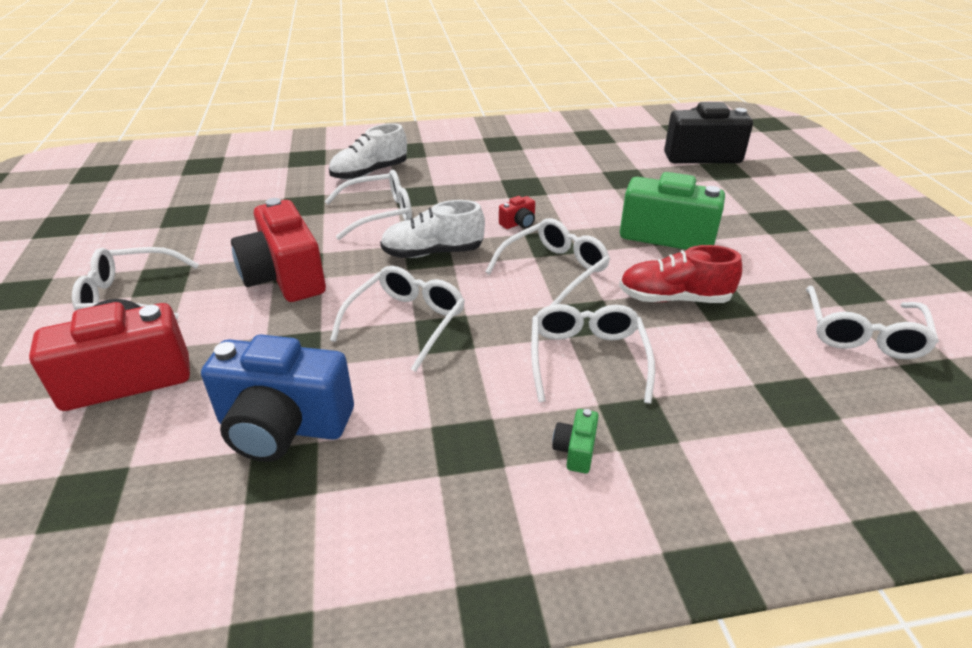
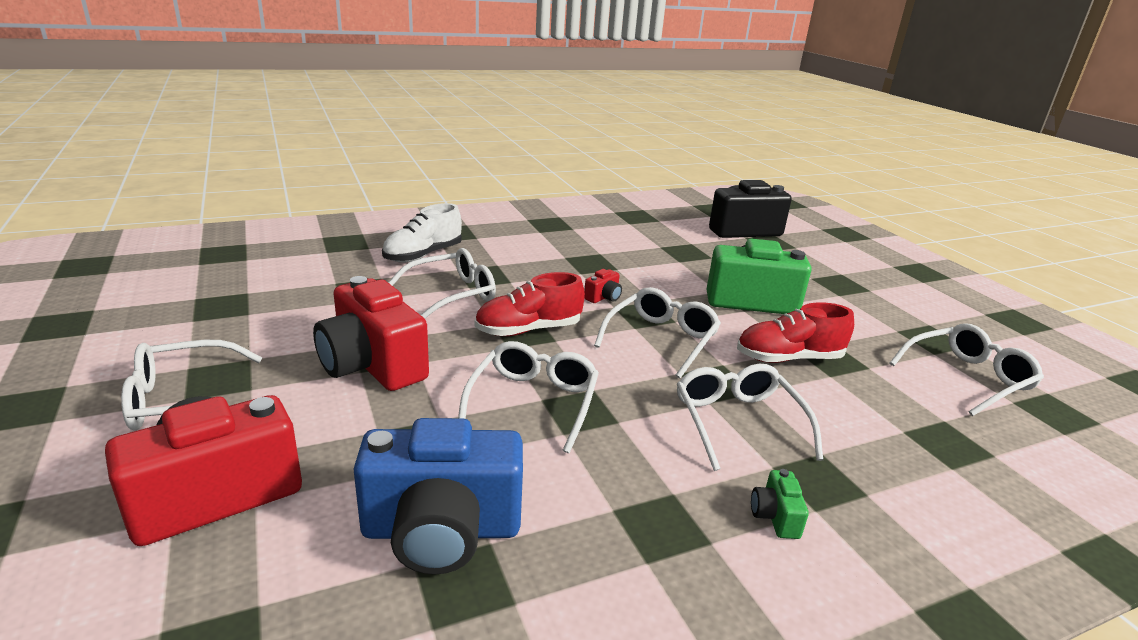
camera: 15 degrees left, 10 degrees down
(433, 252) = (528, 330): white shoe -> red shoe
(862, 334) = (967, 378): white glasses -> white glasses turned 120 degrees counterclockwise

